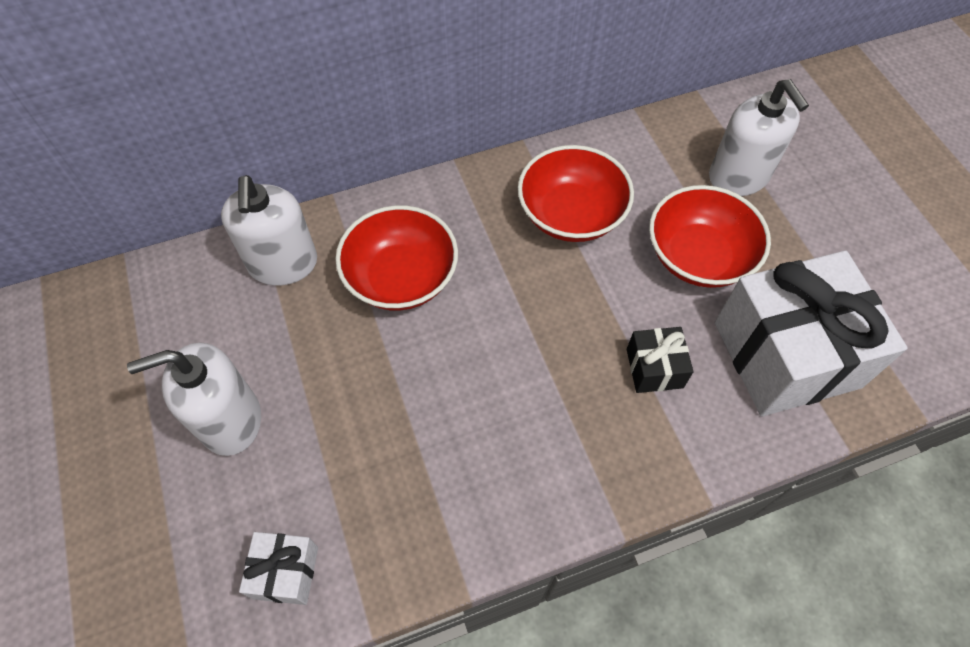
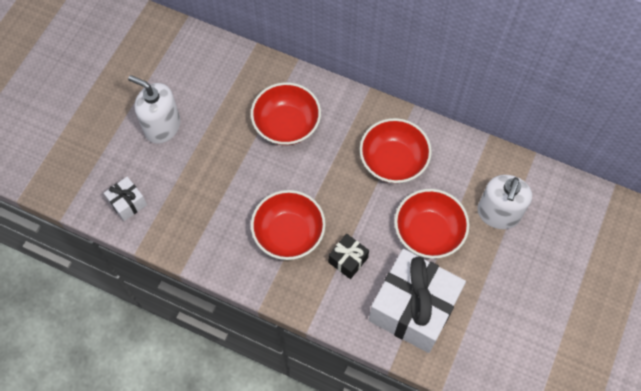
camera: 45 degrees right, 5 degrees up
(283, 264) = (245, 75): white soap dispenser -> none
(551, 403) = (289, 233): none -> red bowl

